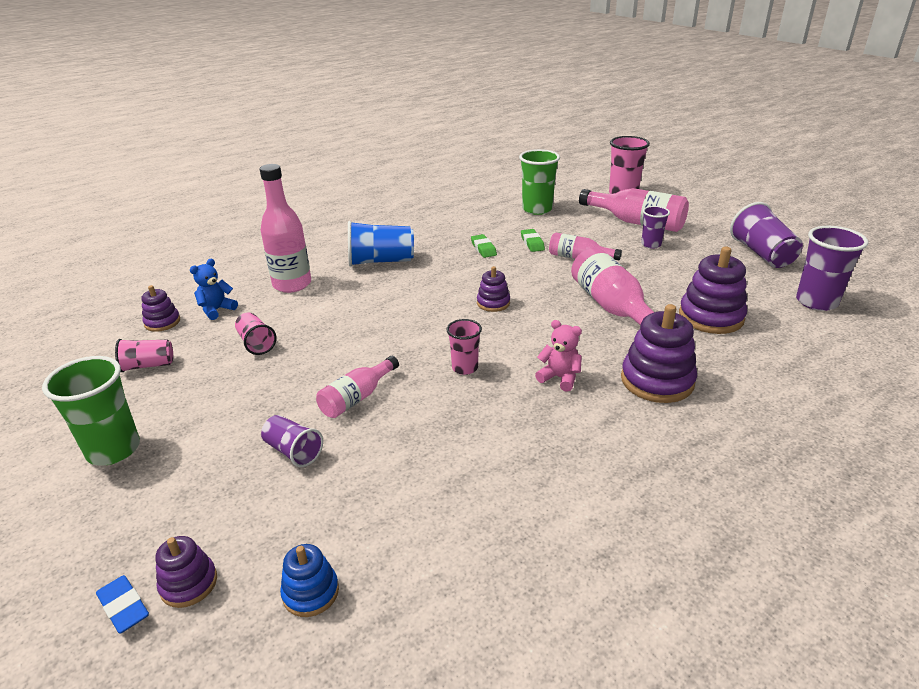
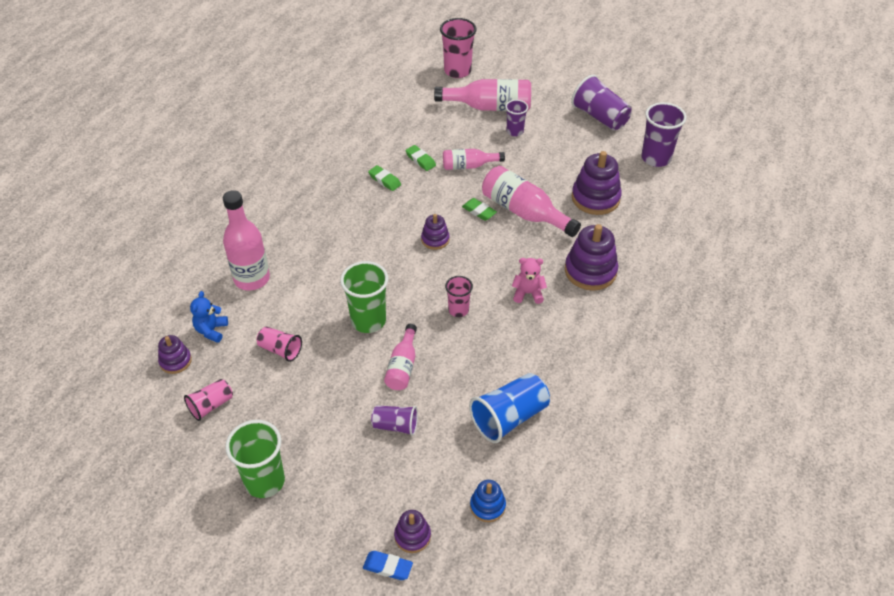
camera: 30 degrees left, 15 degrees up
(380, 261) = (307, 225): blue cup -> blue cup (509, 417)
(537, 209) = (396, 115): green cup -> green cup (368, 321)
(560, 294) = (479, 211): none -> green eraser

